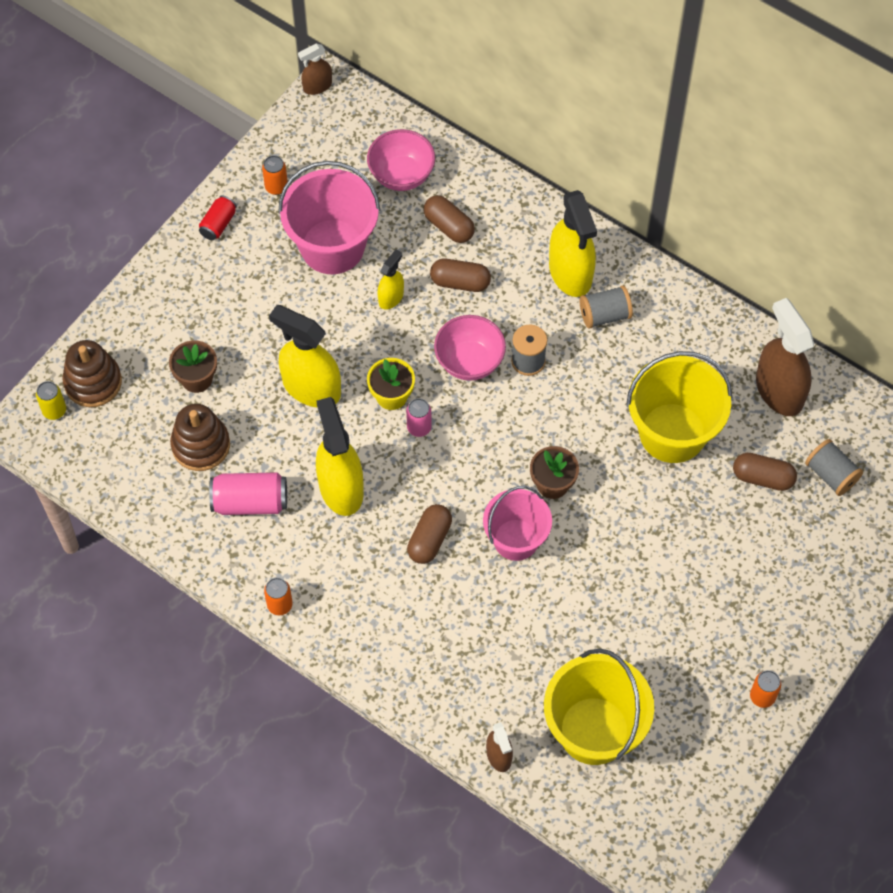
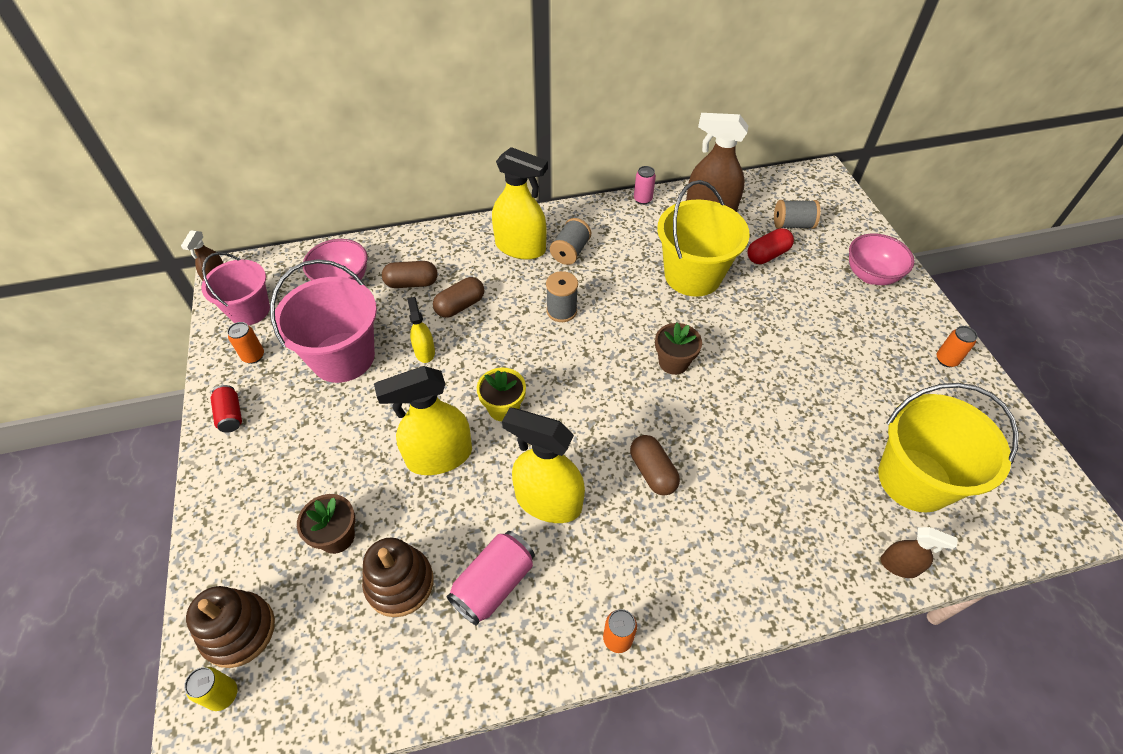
camera: 50 degrees left, 10 degrees down
(419, 427) = (548, 410): pink can -> pink can (642, 199)
(469, 361) = (526, 342): pink bowl -> pink bowl (870, 275)
(516, 539) = (701, 415): pink bucket -> pink bucket (249, 310)
(762, 478) = (767, 255): brown capsule -> red capsule

